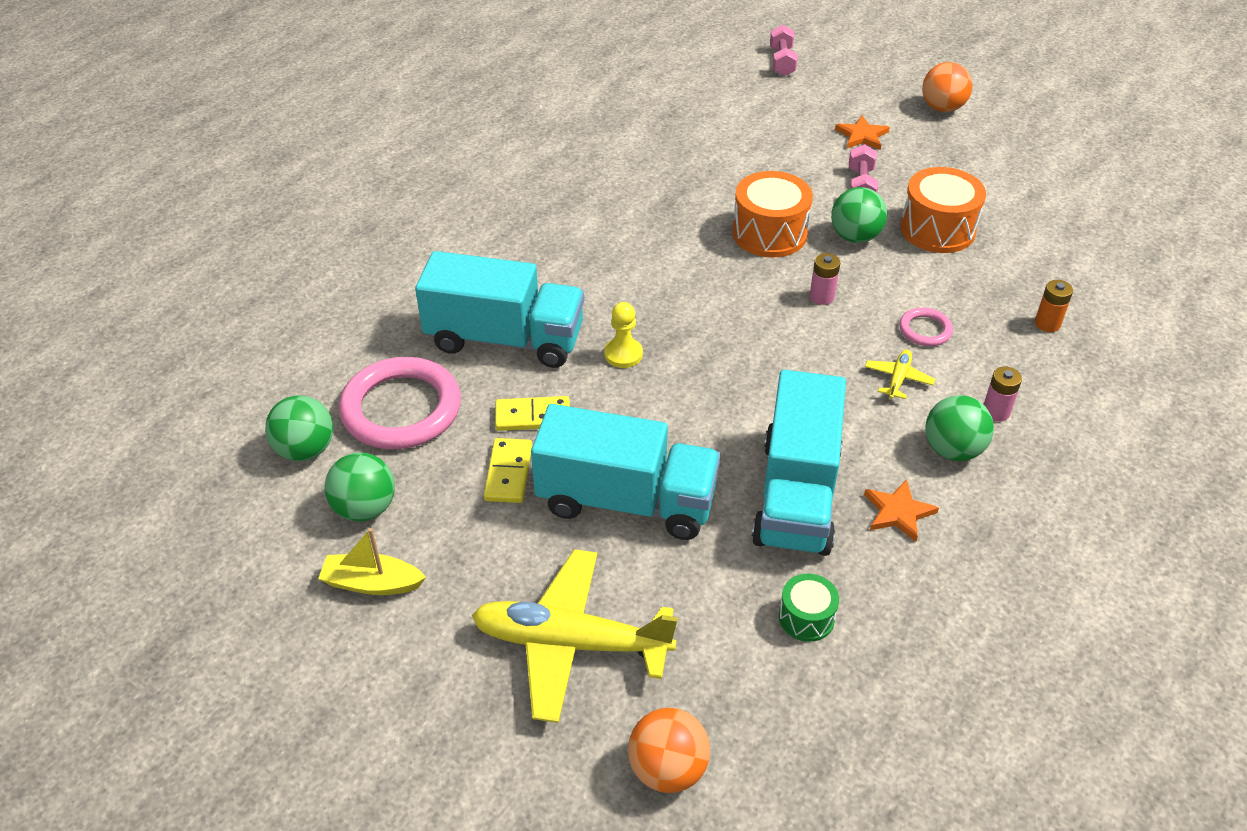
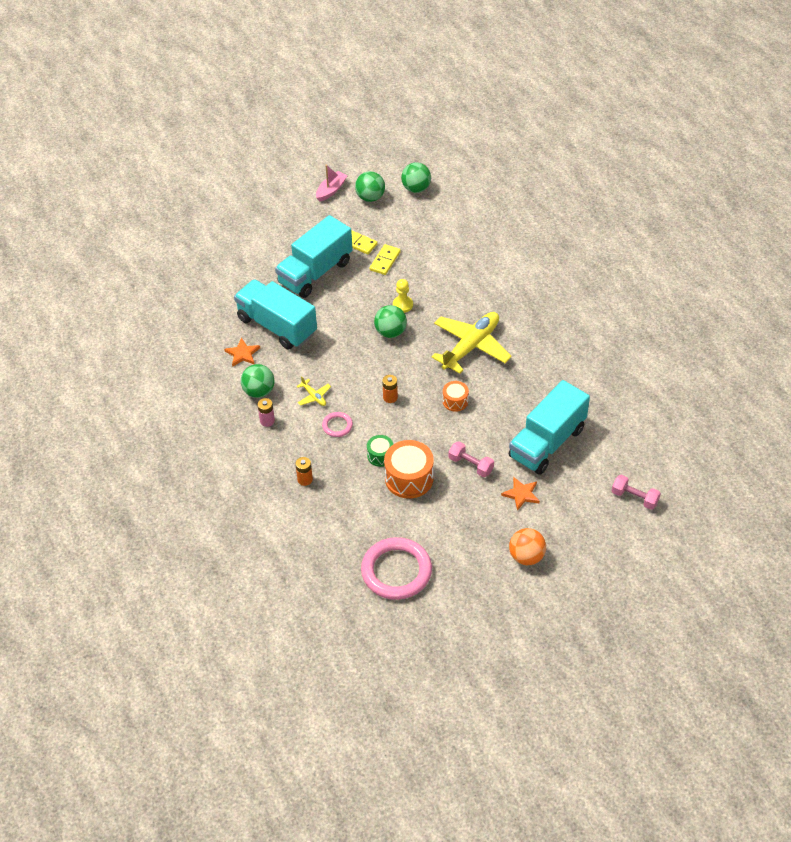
camera: 120 degrees right, 5 degrees up
(372, 583) = (331, 190): yellow boat -> pink boat
(401, 409) = (420, 222): pink ring -> pink ring (396, 571)
(505, 339) = (442, 268): turquoise truck -> turquoise truck (547, 443)
(570, 643) = (262, 233): yellow plane -> yellow plane (471, 346)
(667, 769) = (194, 239): orange ball -> none
(769, 233) = (455, 401): orange drum -> orange drum, size x0.55
(806, 617) = (219, 300): green drum -> green drum (380, 456)
(821, 297) = (390, 397): pink battery -> orange battery
(855, 237) = (427, 437): green ball -> green ball (390, 332)

